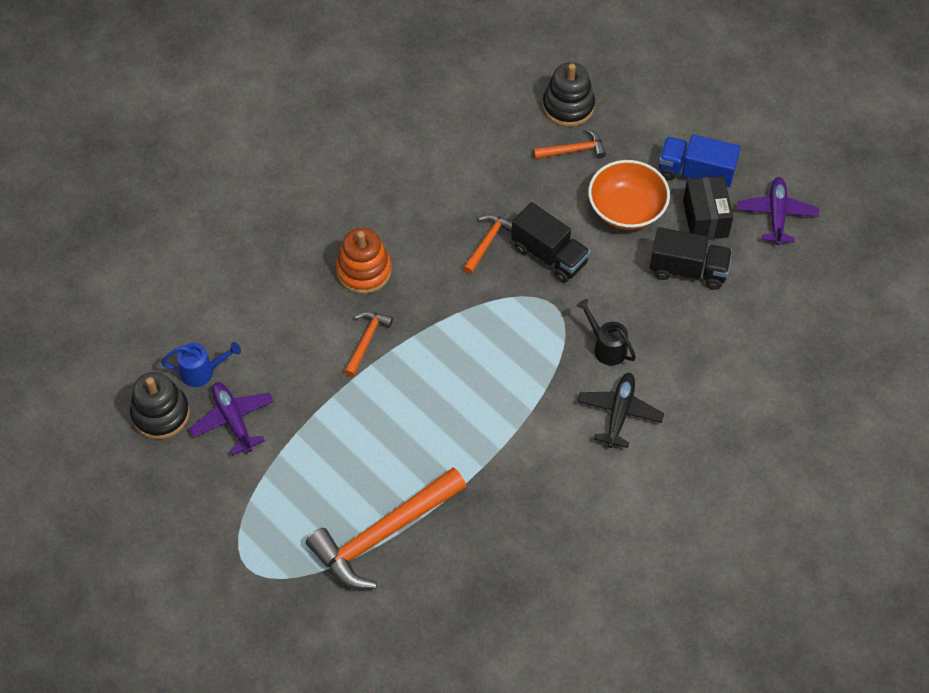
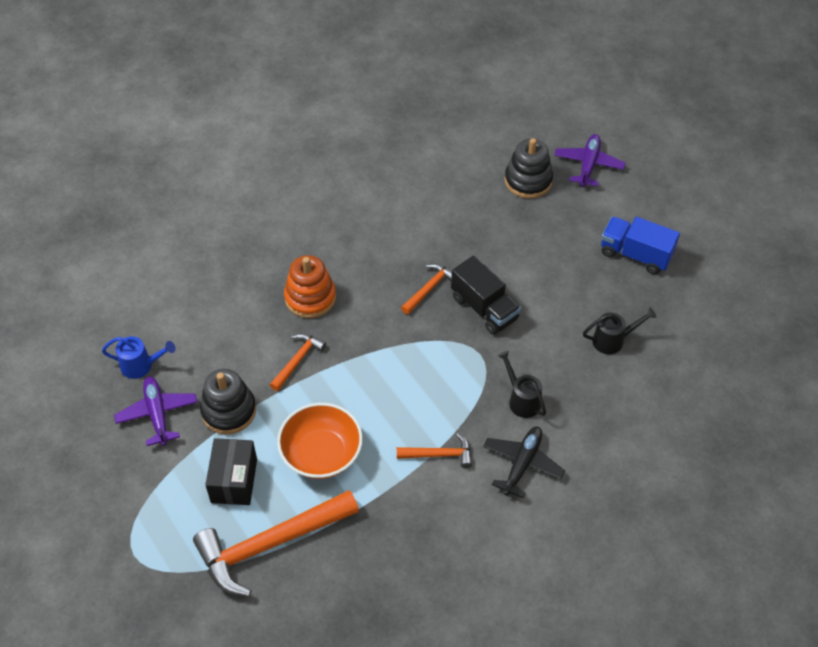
camera: 10 degrees right, 5 degrees down
(161, 414) = (93, 398): black stacking toy -> black stacking toy (229, 411)
(573, 150) = (525, 219): orange hammer -> orange hammer (439, 454)
(626, 209) = (564, 277): orange bowl -> orange bowl (321, 454)
(688, 270) = (613, 340): black truck -> black watering can
(705, 218) = (637, 296): black box -> black box (234, 480)
(776, 215) = (706, 302): purple plane -> purple plane (588, 165)

